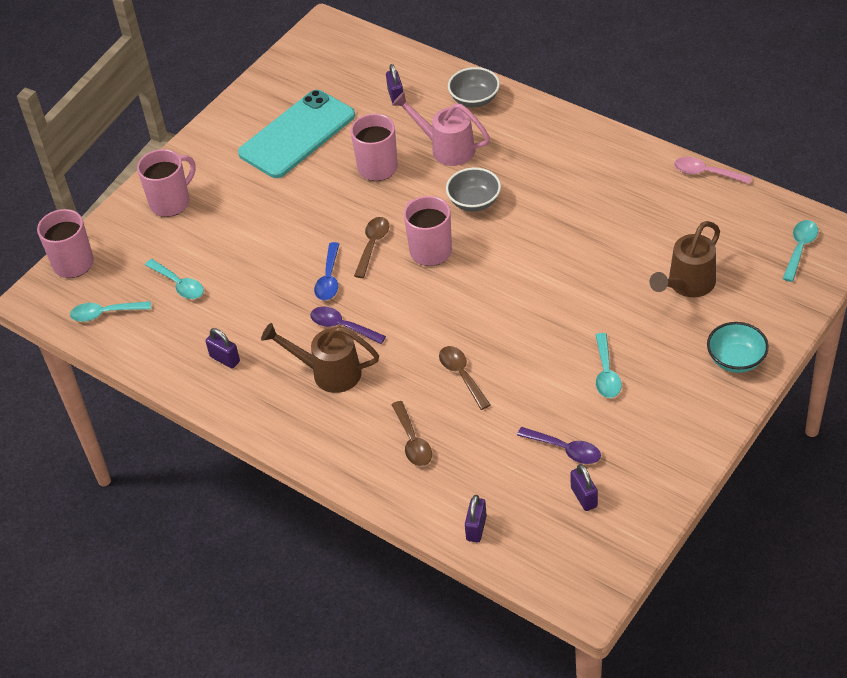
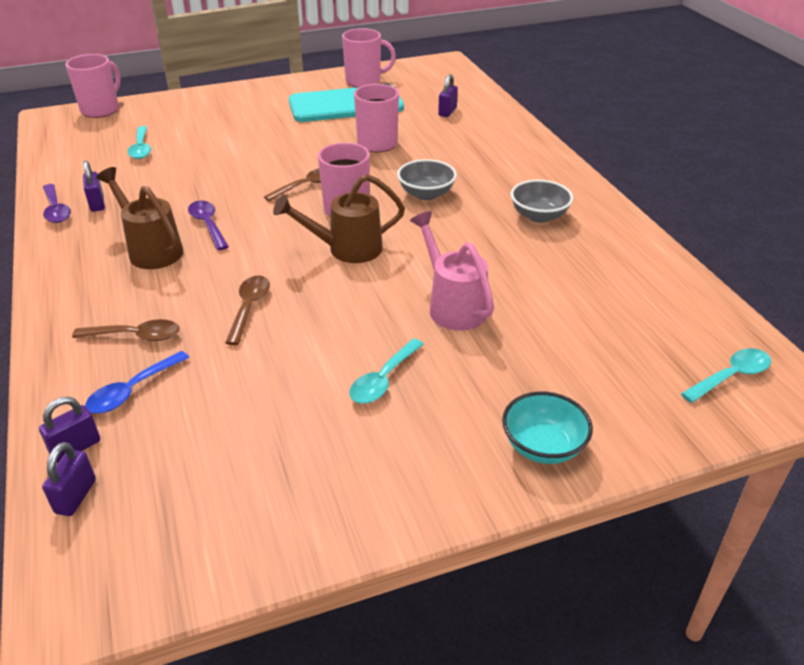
camera: 30 degrees right, 10 degrees down
(105, 313) = (71, 143): turquoise spoon -> none
(171, 202) = (209, 106): pink mug -> pink mug (364, 81)
(329, 279) = (244, 191): blue spoon -> blue spoon (132, 390)
(413, 441) = (136, 336): brown spoon -> brown spoon turned 105 degrees counterclockwise
(446, 148) = (447, 154): pink watering can -> pink watering can (453, 306)
(474, 99) = (508, 135): grey bowl -> grey bowl (539, 216)
(565, 450) = (255, 427): purple spoon -> purple spoon (56, 210)
(584, 497) = (212, 487): purple padlock -> purple padlock (76, 496)
(687, 285) = (560, 346): brown watering can -> brown watering can (346, 249)
(706, 173) = (677, 265): pink spoon -> none

